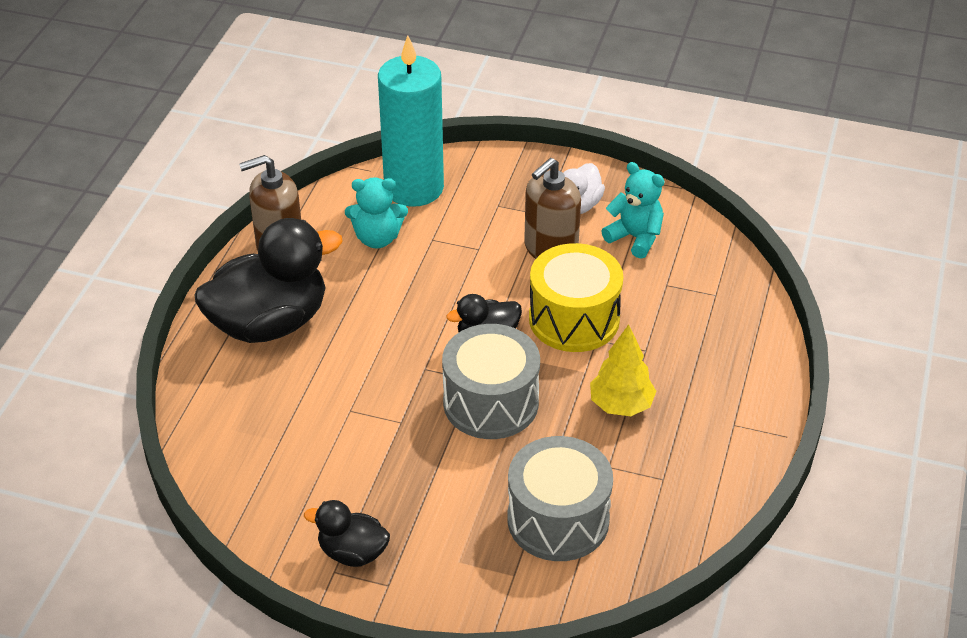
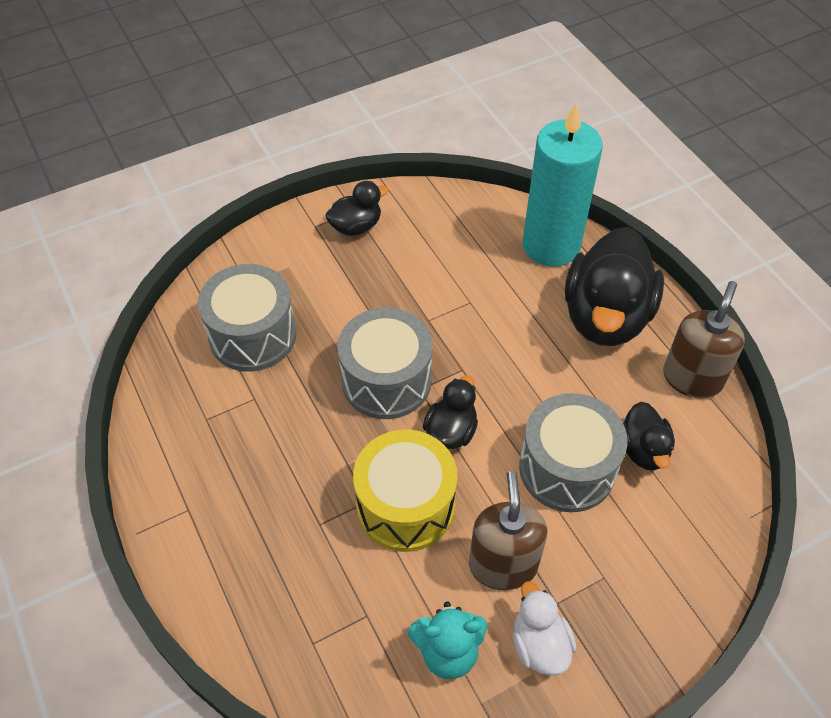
camera: 135 degrees right, 10 degrees up
(377, 238) = (643, 450): turquoise teddy bear -> black duck
(414, 188) = (691, 530): turquoise candle -> turquoise candle (551, 245)
(440, 264) = (567, 468): none -> grey drum
(621, 405) = (291, 455): yellow tree -> none

